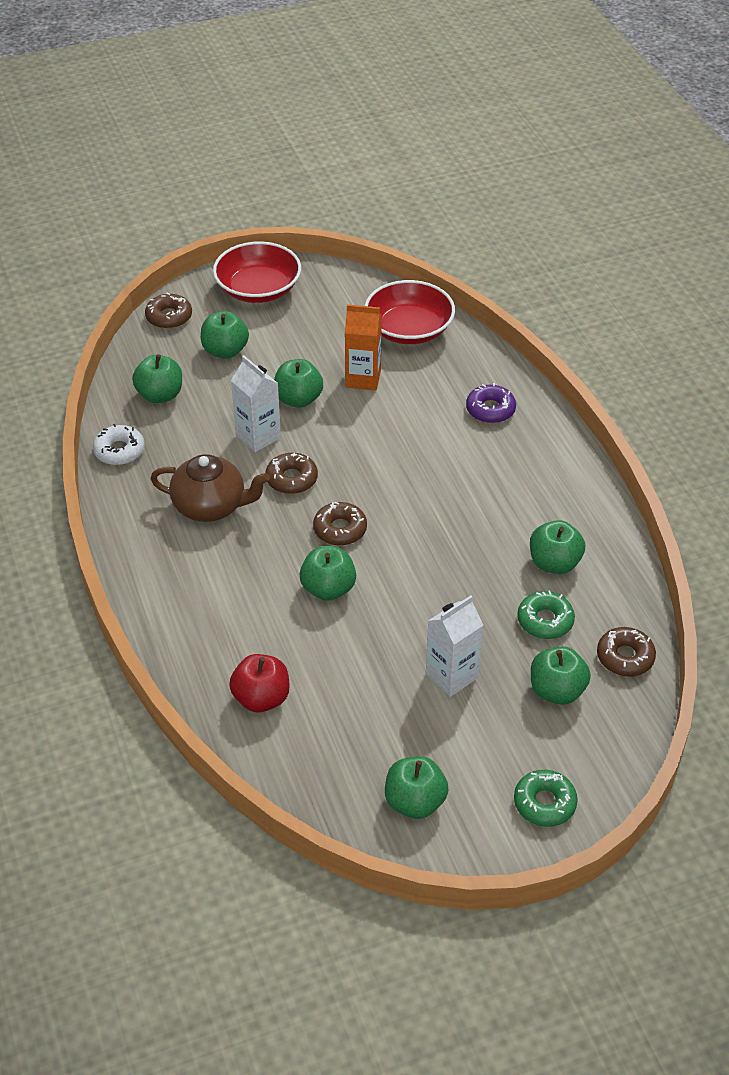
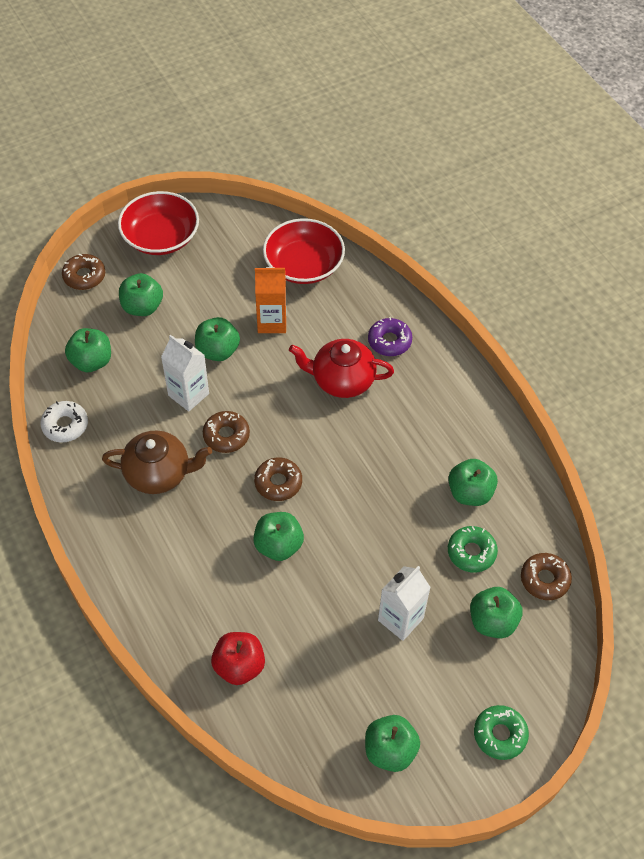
camera: 10 degrees left, 10 degrees up
(430, 441) = (342, 380): none -> red teapot

